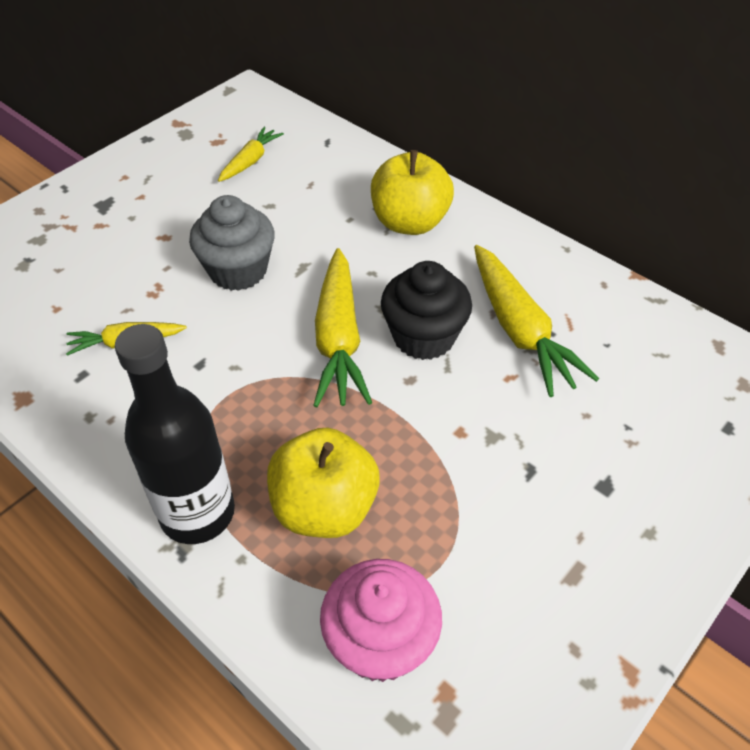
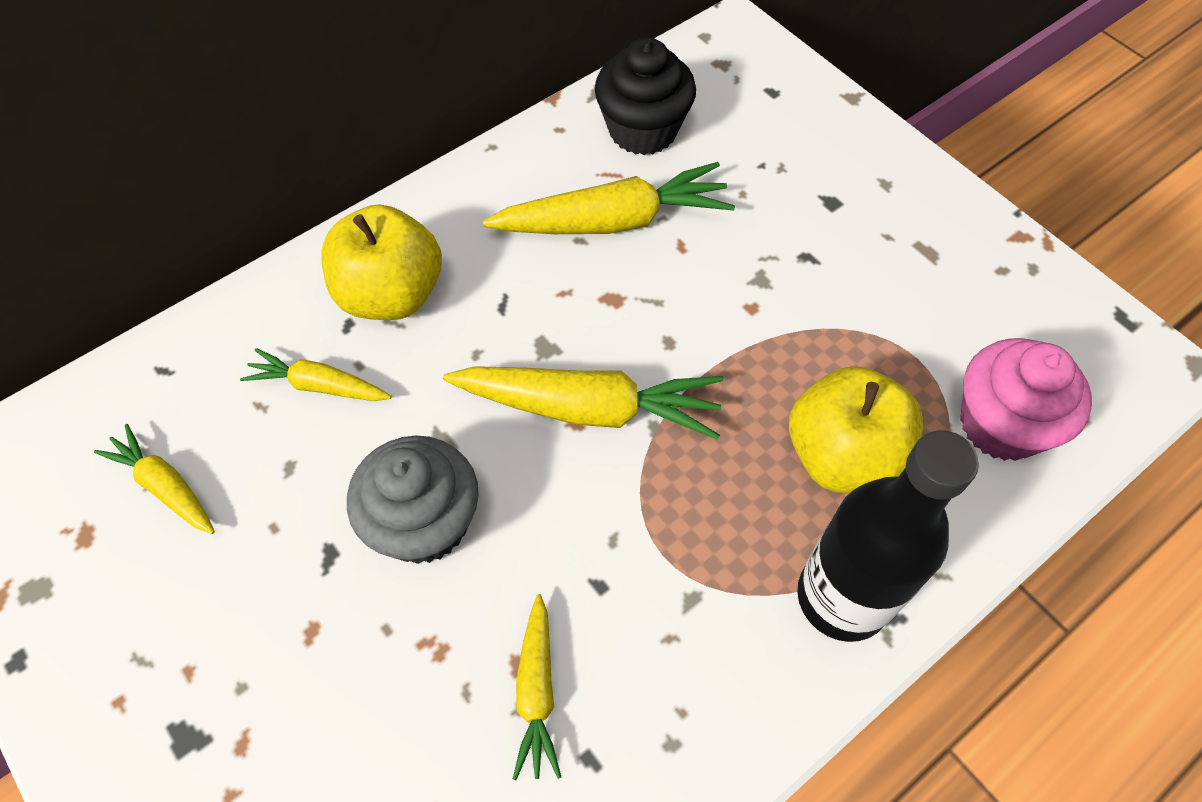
camera: 80 degrees left, 10 degrees up
(329, 205) = (319, 385): none -> yellow carrot
(424, 337) = (604, 316): black cupcake -> black cupcake (643, 130)

